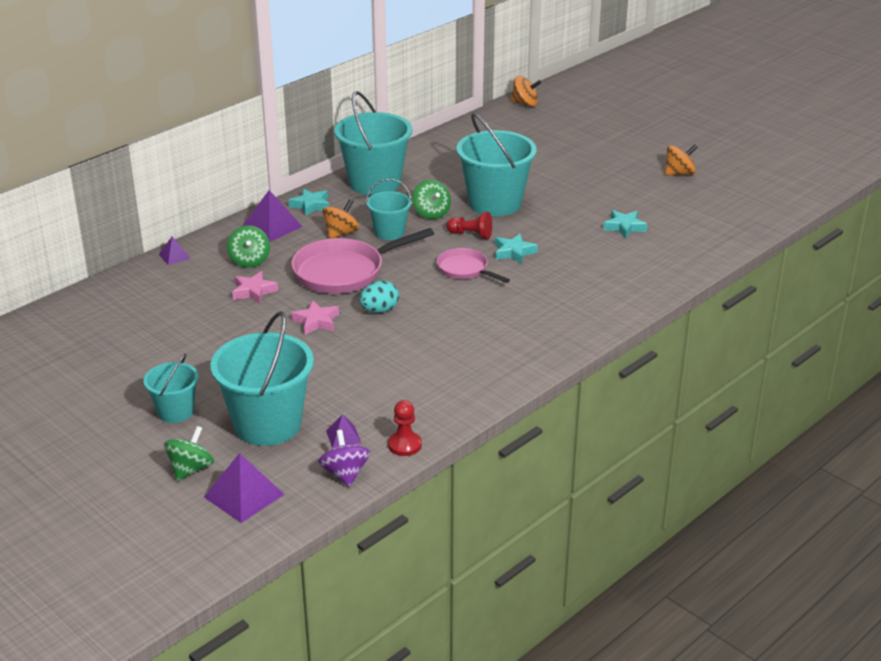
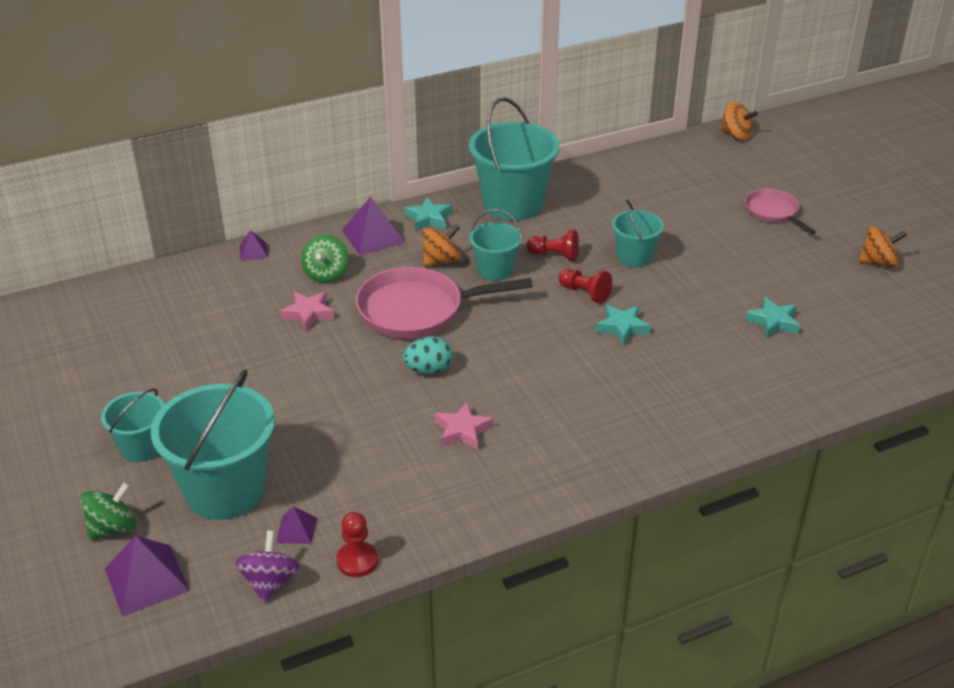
camera: 20 degrees right, 5 degrees up
(316, 321) = (352, 368): pink star -> pink star (462, 431)
(431, 213) = (554, 255): green spinning top -> red pawn
(465, 270) = (553, 338): pink pan -> pink pan (773, 212)
(495, 203) = (634, 257): turquoise bucket -> turquoise bucket, size x0.55

